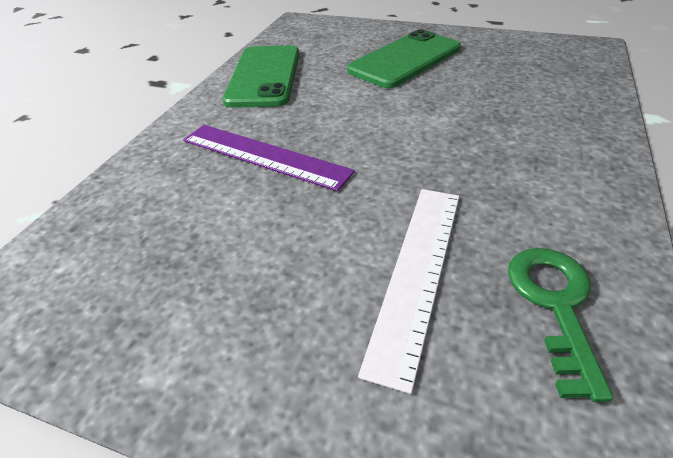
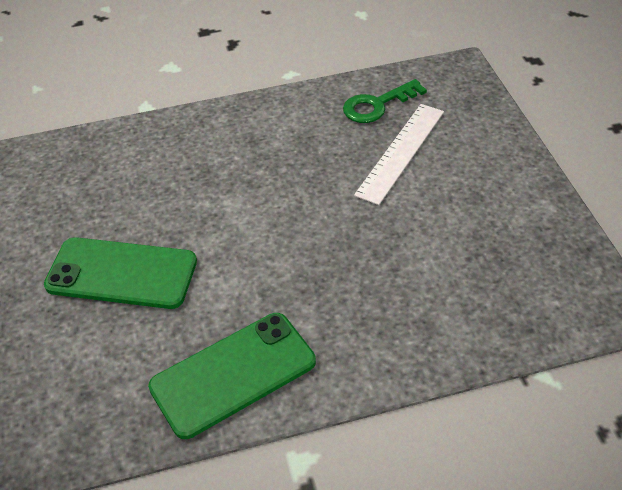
camera: 125 degrees left, 5 degrees up
(264, 156) = (364, 278): purple ruler -> none
(417, 272) = (400, 152): white ruler -> white ruler turned 45 degrees counterclockwise

